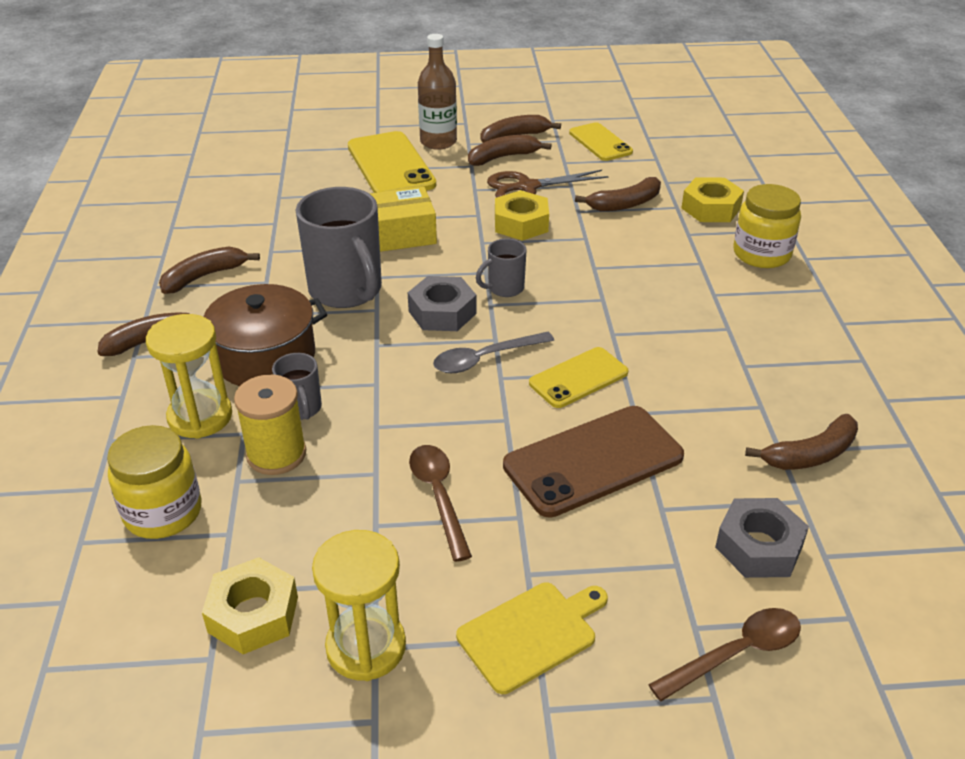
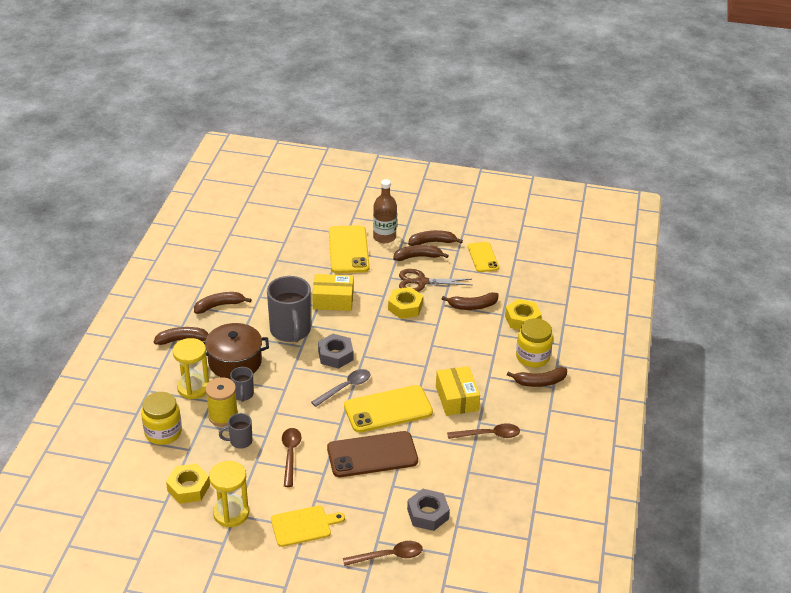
camera: 15 degrees right, 0 degrees up
(485, 358) = (345, 387): grey spoon -> grey spoon turned 150 degrees clockwise
(504, 288) = (375, 348): grey mug -> grey mug (240, 441)
(578, 378) = (388, 409): yellow phone -> yellow phone, size x1.63
(683, 337) = (456, 398): none -> yellow box
(774, 382) = (488, 435): none -> brown spoon
(810, 454) = (482, 477): brown banana -> brown banana (540, 382)

